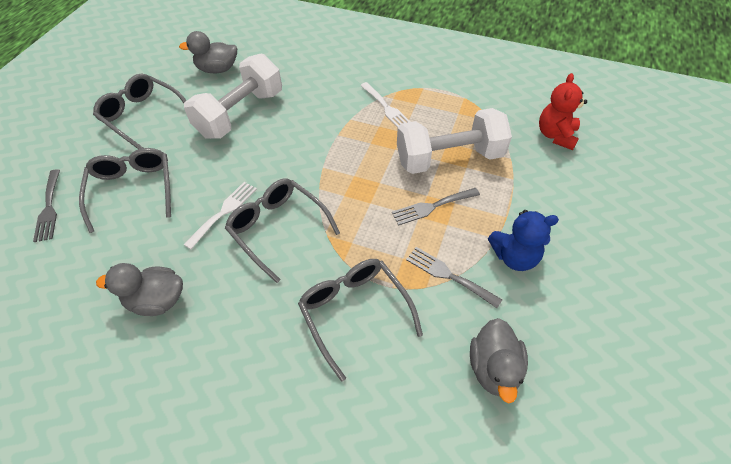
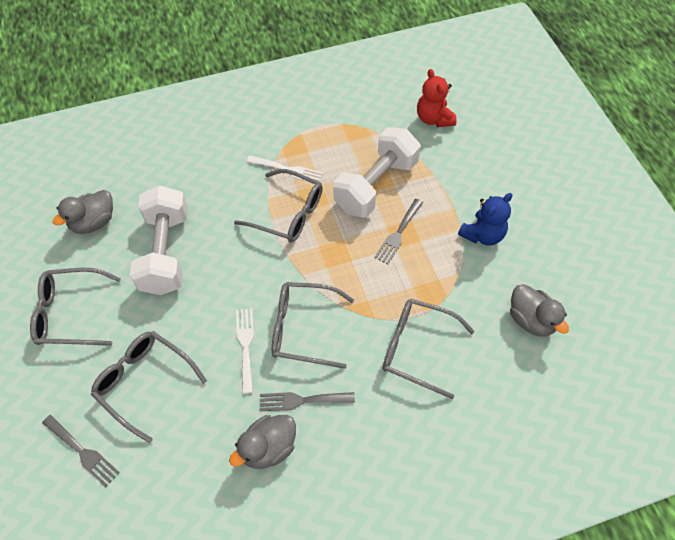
camera: 40 degrees left, 5 degrees up
(355, 139) = (289, 214): none -> grey glasses
(448, 275) = (453, 278): grey fork -> grey fork (301, 400)

